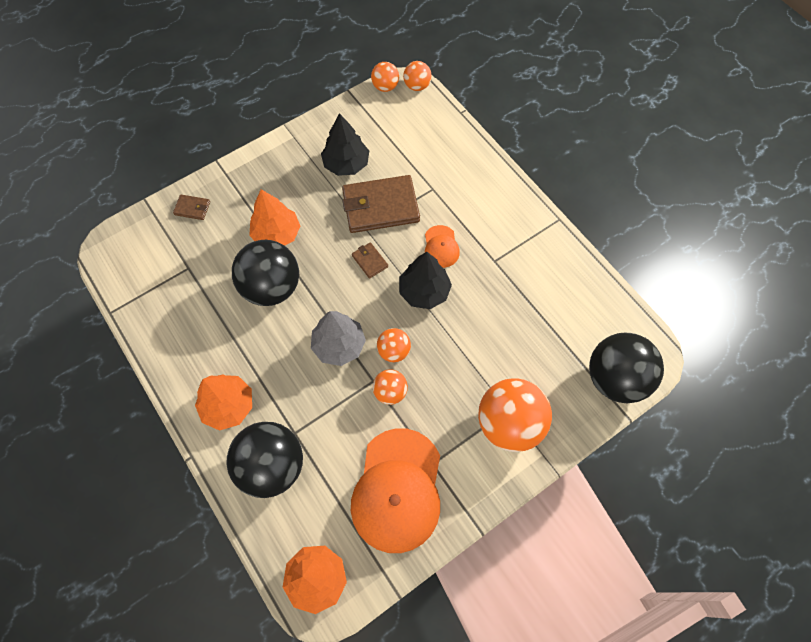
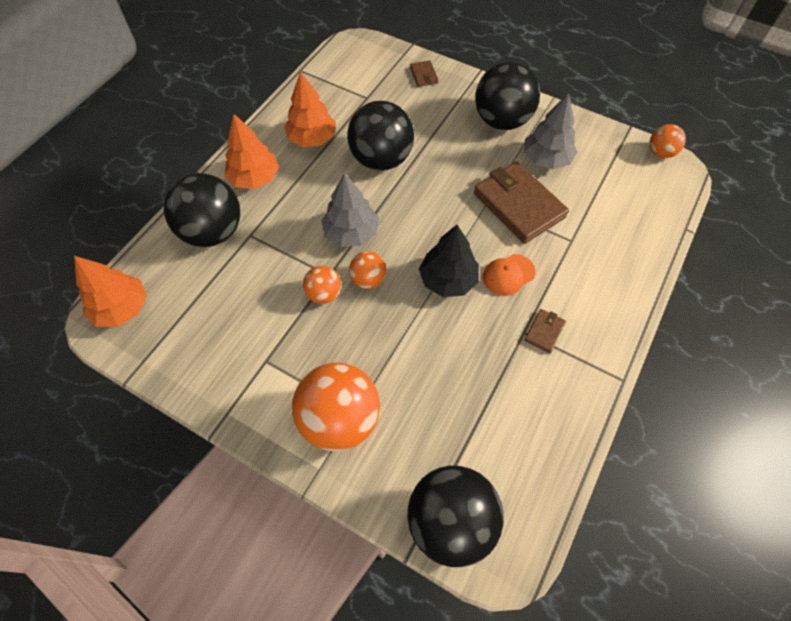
camera: 65 degrees right, 5 degrees down
(277, 234) = (436, 140): orange tree -> orange tree (312, 138)
(286, 174) = (502, 121): none -> black ball
(346, 164) = (546, 159): black tree -> grey tree
(370, 261) = (453, 221): brown wallet -> brown wallet (544, 332)
(397, 490) = (227, 340): orange cap -> none
(417, 86) = (684, 178): orange ball -> none

